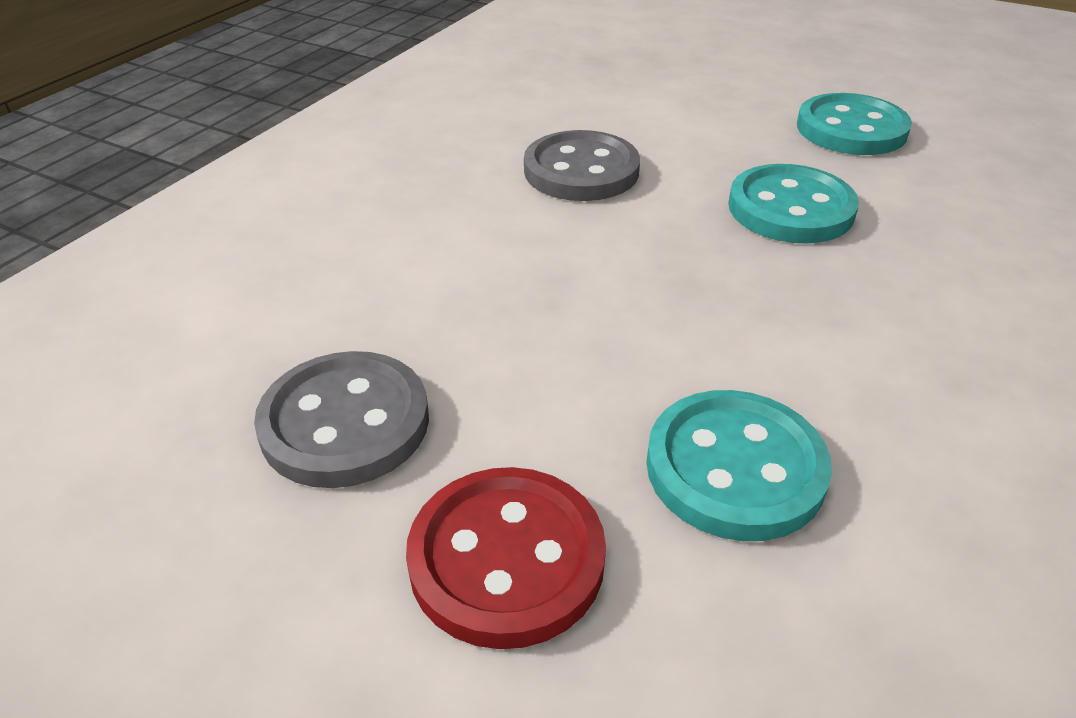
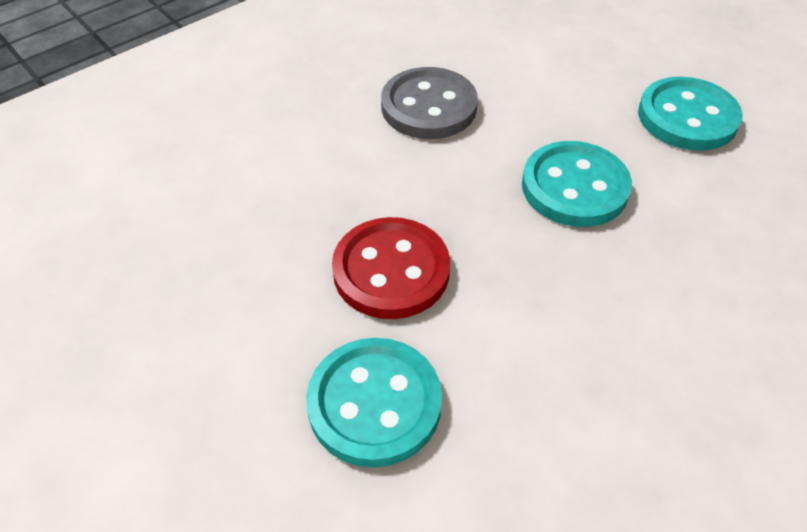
camera: 20 degrees right, 10 degrees up
(345, 423) = (141, 283): grey button -> none
(506, 559) = (184, 419): red button -> red button (391, 271)

